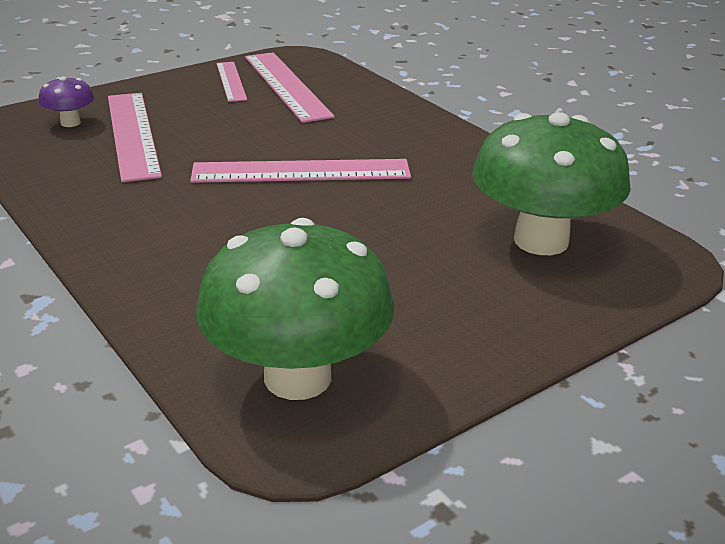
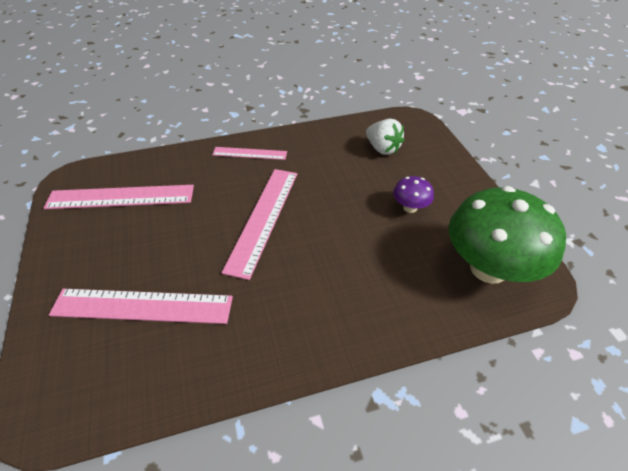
camera: 70 degrees left, 15 degrees up
(70, 123) = (84, 352): purple mushroom -> purple mushroom (410, 207)
(231, 81) = (85, 226): pink ruler -> pink ruler (249, 153)
(541, 240) = (382, 149): green mushroom -> white strawberry

